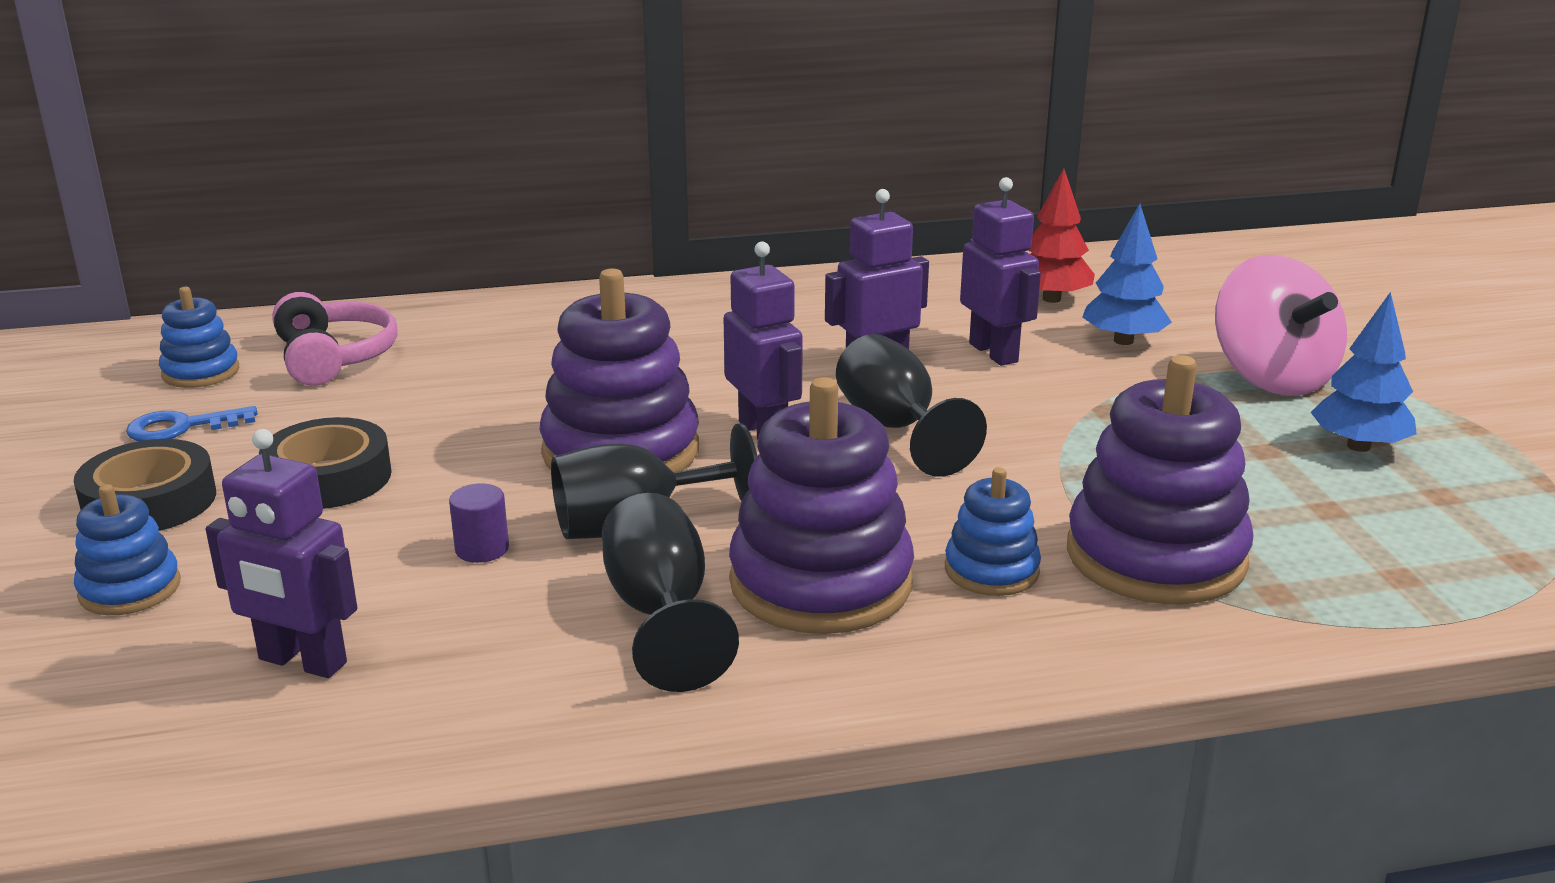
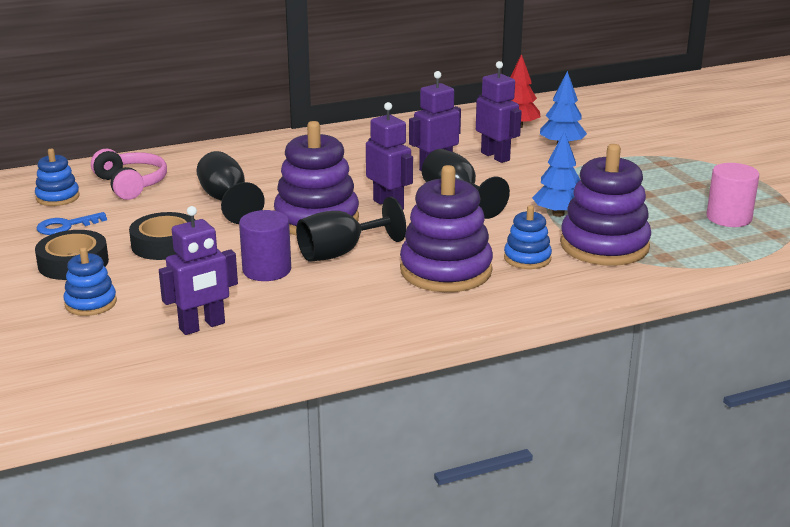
camera: 10 degrees left, 0 degrees up
(302, 662) = (202, 326): purple robot -> purple robot turned 45 degrees counterclockwise
(482, 549) = (267, 270): purple cylinder -> purple cylinder, size x1.75
(661, 613) = (372, 290): black goblet -> black goblet (226, 201)
(1271, 378) = (642, 159): pink spinning top -> none
(1358, 446) = (691, 188): blue tree -> blue tree (558, 214)
(1427, 516) = (729, 218): none -> pink cylinder

